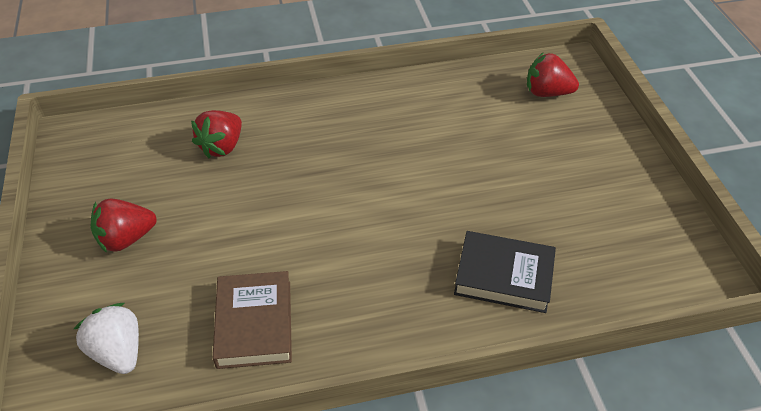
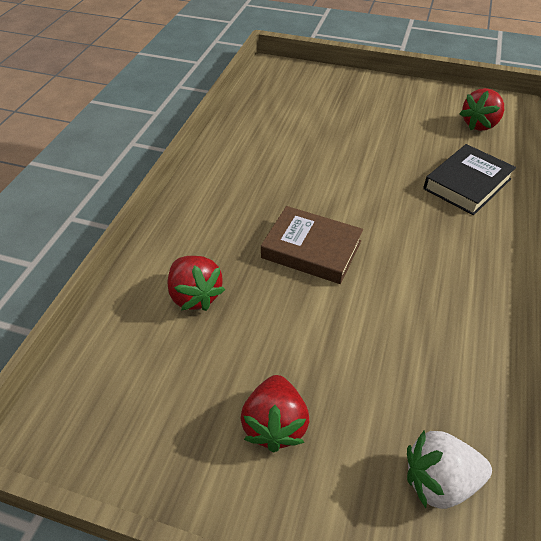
camera: 60 degrees left, 0 degrees up
(254, 323) = (449, 350): brown book -> brown book (311, 249)
(547, 93) = (295, 90): red strawberry -> red strawberry (479, 124)

